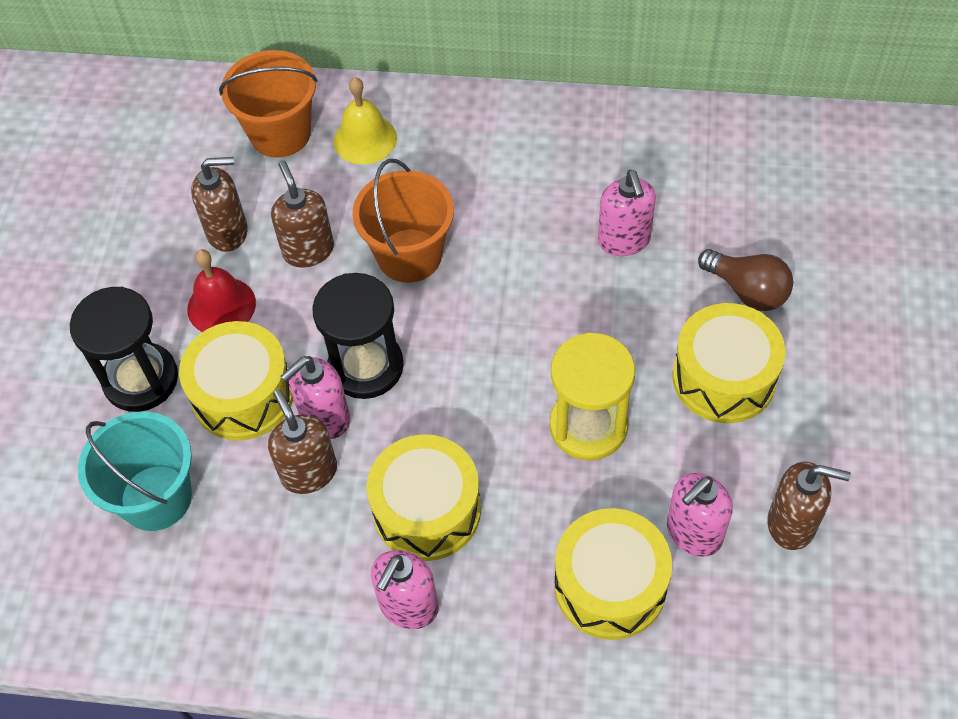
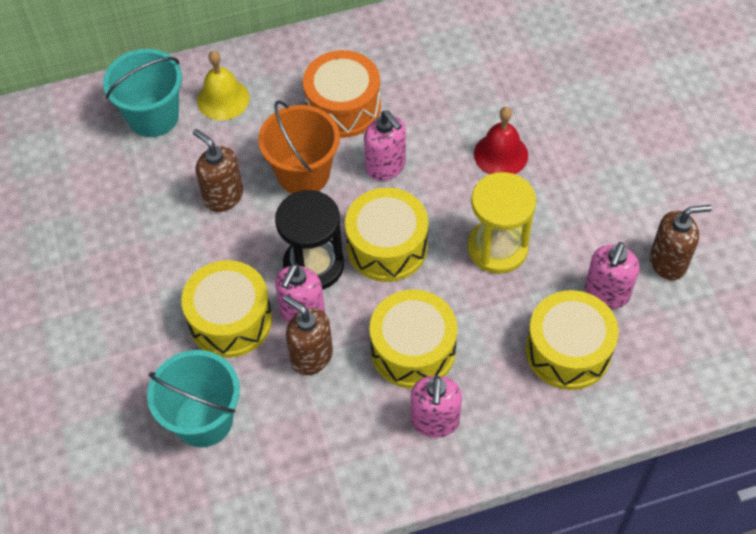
camera: 25 degrees left, 0 degrees up
(141, 379) = (143, 338): black hourglass -> none
(221, 306) = (177, 261): red bell -> red bell (501, 154)
(228, 232) = (152, 204): brown soap dispenser -> none
(280, 133) = (153, 116): orange bucket -> turquoise bucket
(493, 193) = (343, 107): none -> orange drum
(624, 240) = (456, 109): pink soap dispenser -> pink soap dispenser (386, 166)
(724, 377) = (574, 180): yellow drum -> yellow drum (387, 246)
(747, 290) = (560, 114): brown light bulb -> none

